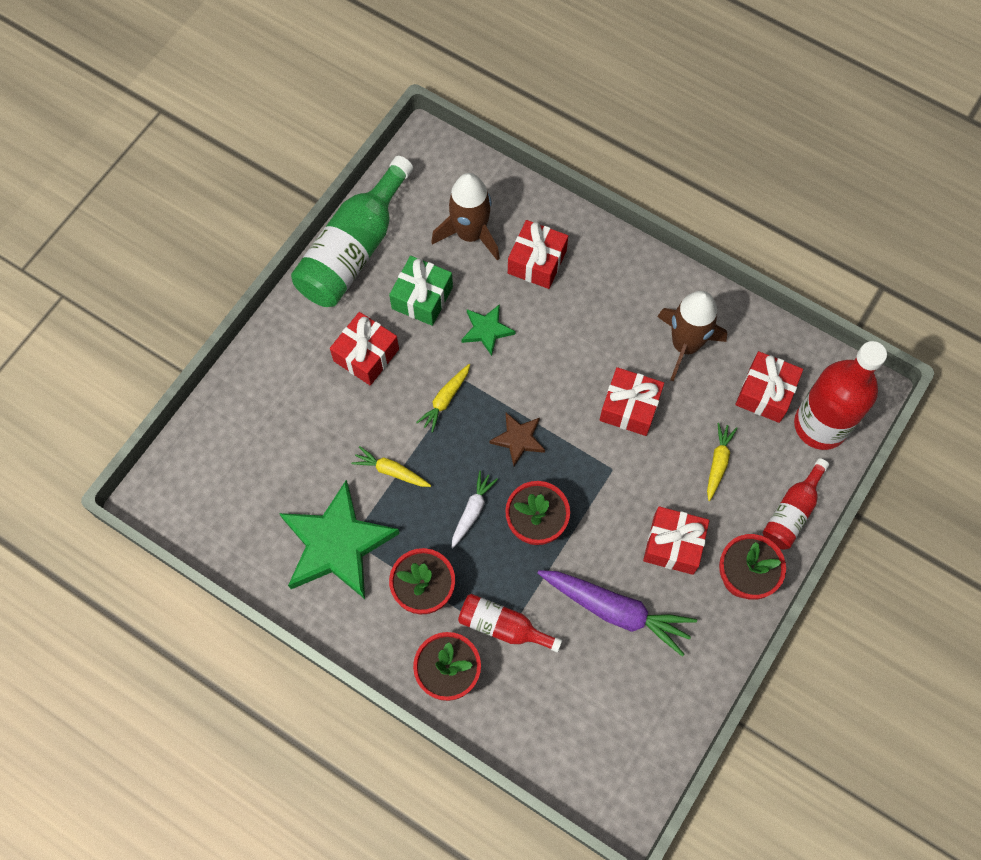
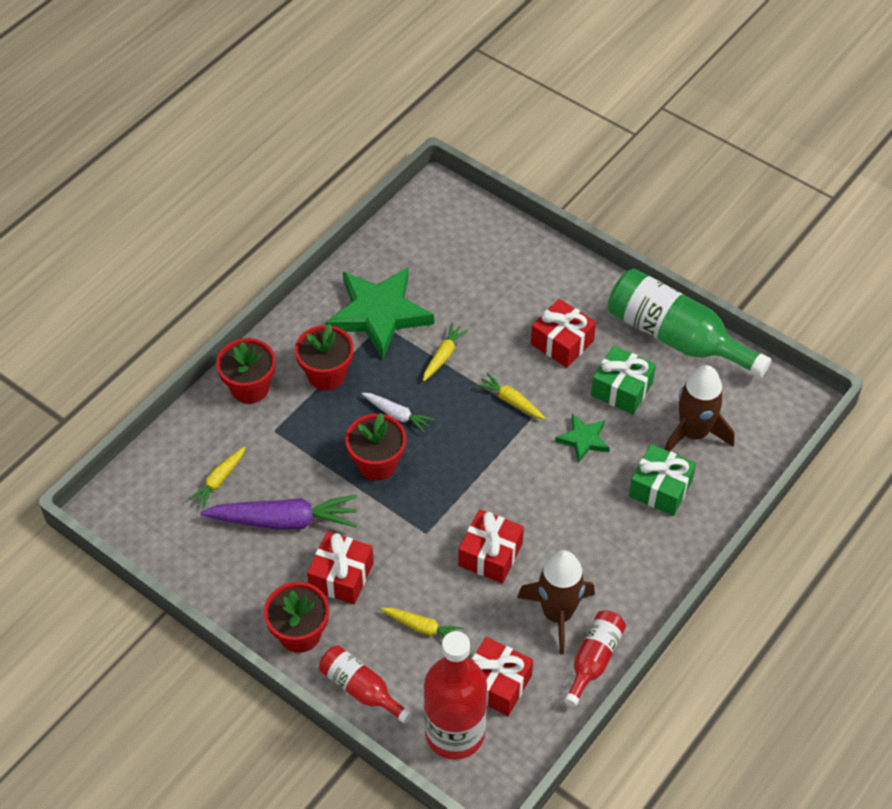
camera: 95 degrees right, 15 degrees down
(503, 626) = (285, 430): red bottle -> red bottle (593, 660)
(518, 439) = (465, 457): brown star -> none
(537, 262) = (660, 488): red gift -> green gift
(575, 688) = (219, 480): none -> yellow carrot
(616, 610) = (284, 520): purple carrot -> purple carrot turned 120 degrees counterclockwise

